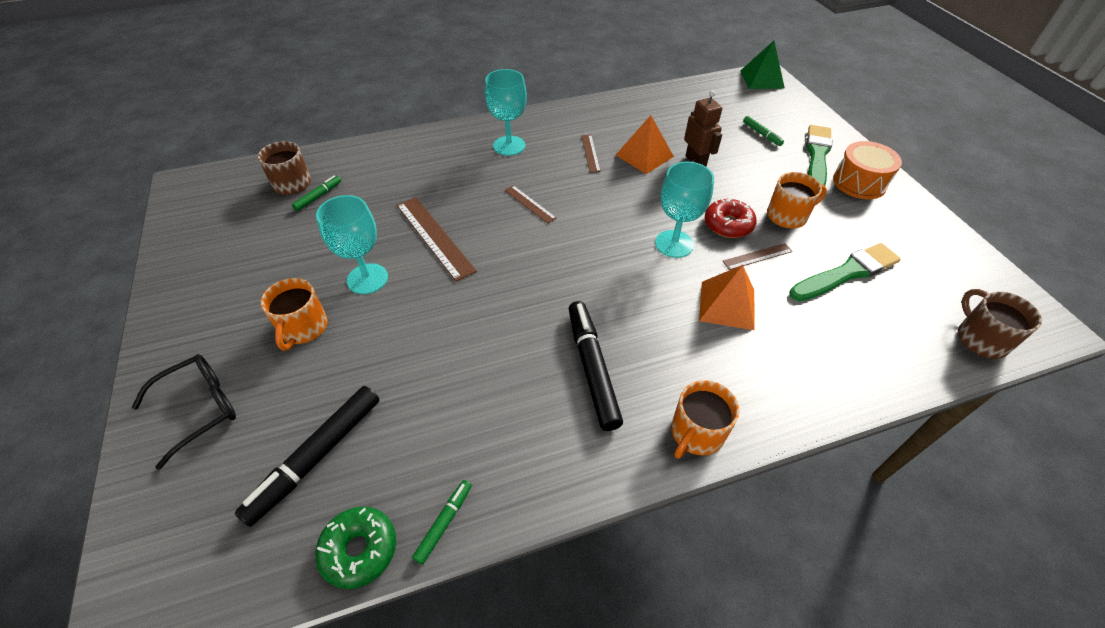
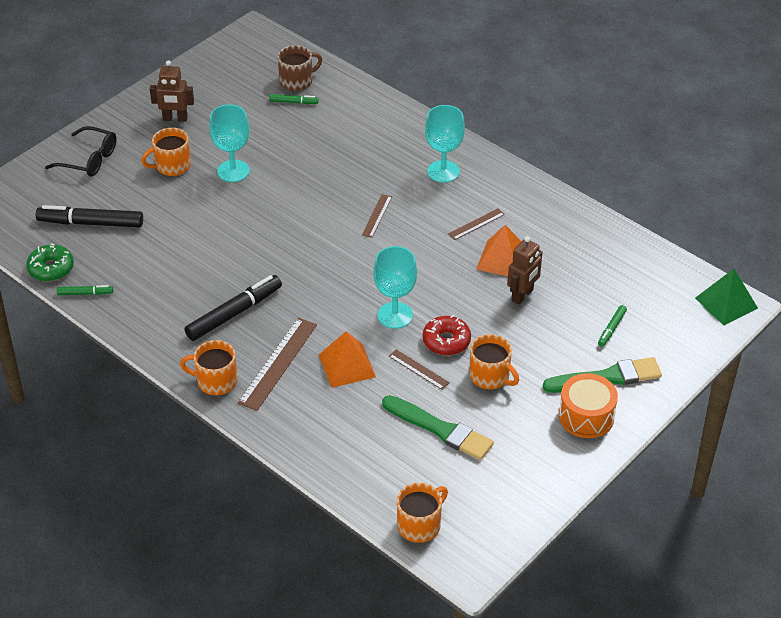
camera: 60 degrees right, 5 degrees down
(231, 294) = (175, 119): none -> brown robot
(434, 237) = (298, 182): brown ruler -> brown ruler (278, 363)
(980, 339) = (420, 525): brown mug -> orange mug

